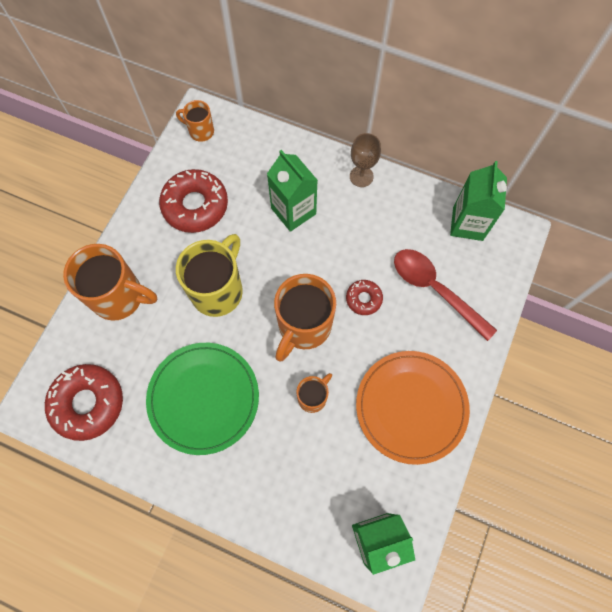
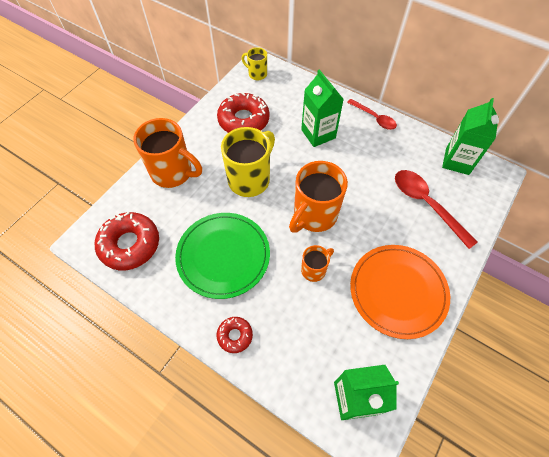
camera: 10 degrees right, 10 degrees down
(200, 131) = (257, 74): orange mug -> yellow mug
(361, 176) = (374, 118): brown goblet -> red spoon
(363, 299) = (366, 202): red donut -> red donut (235, 335)

